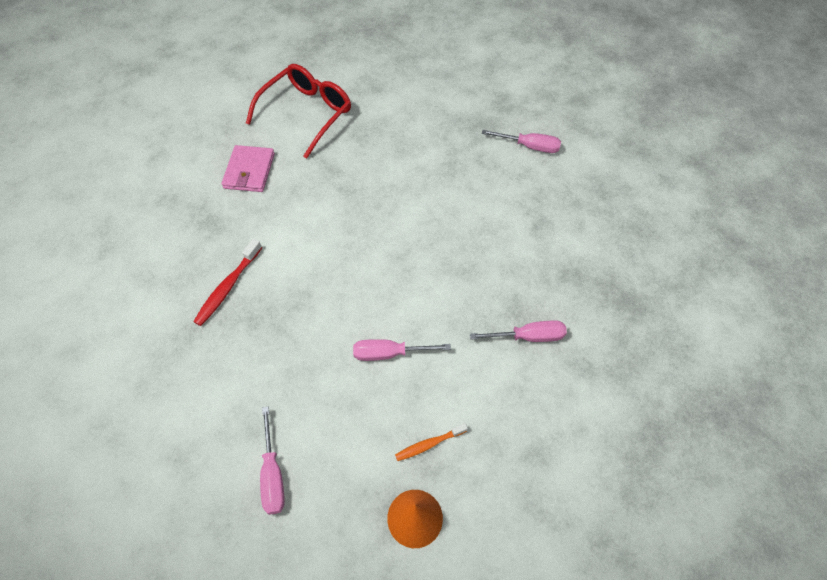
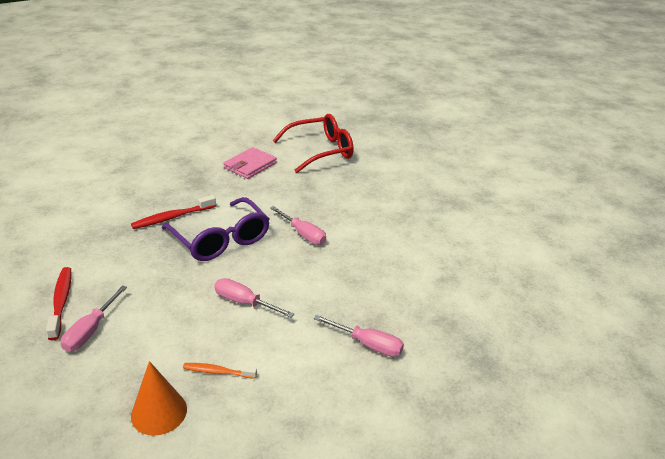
camera: 30 degrees right, 25 degrees down
(210, 460) = (61, 302): none -> red toothbrush
(302, 288) = (220, 239): none -> purple glasses
(529, 146) = (483, 229): pink screwdriver -> pink screwdriver (303, 234)

